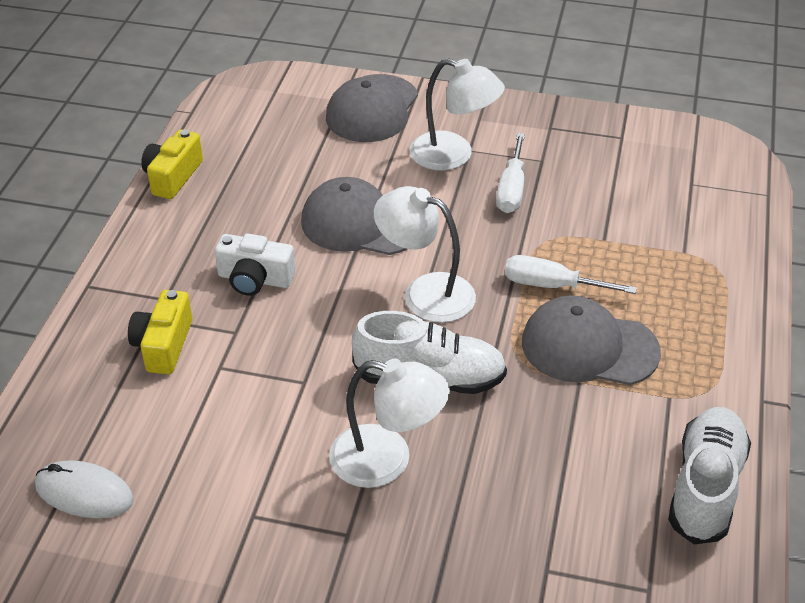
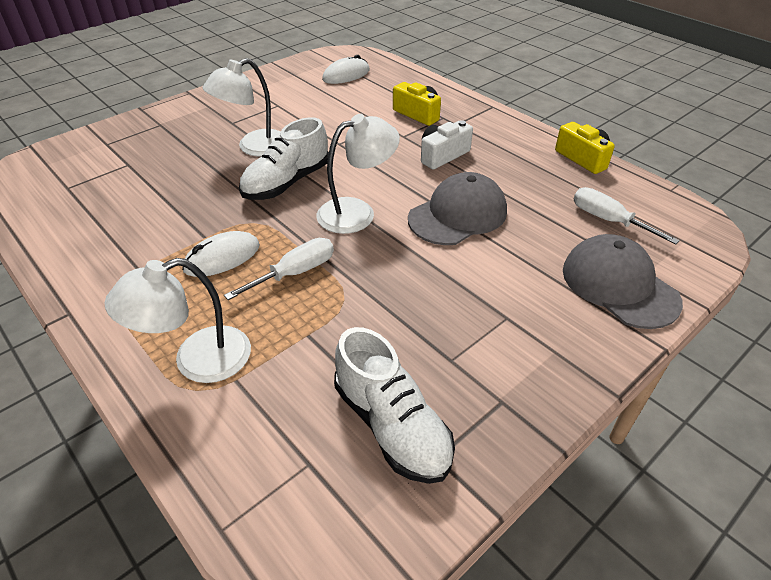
camera: 125 degrees right, 0 degrees up
(453, 155) = (506, 302): white lamp -> white lamp (197, 360)
(511, 189) = (426, 314): white screwdriver -> white screwdriver (608, 220)
(589, 347) = (222, 257): grey cap -> white mouse
(705, 487) = (71, 242): white shoe -> white shoe (391, 425)

